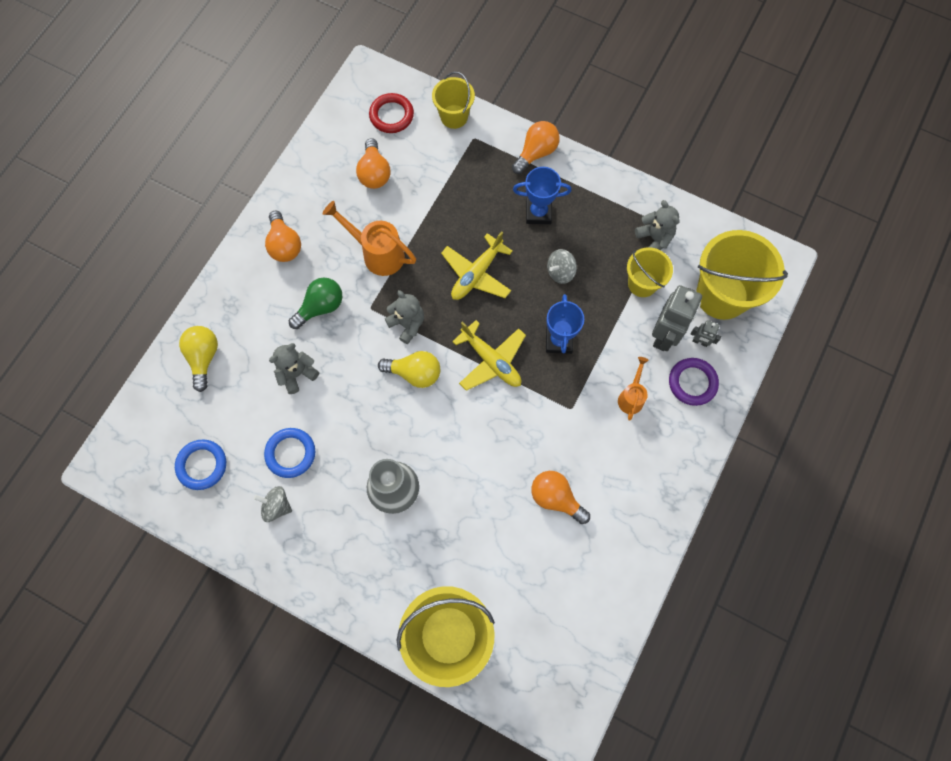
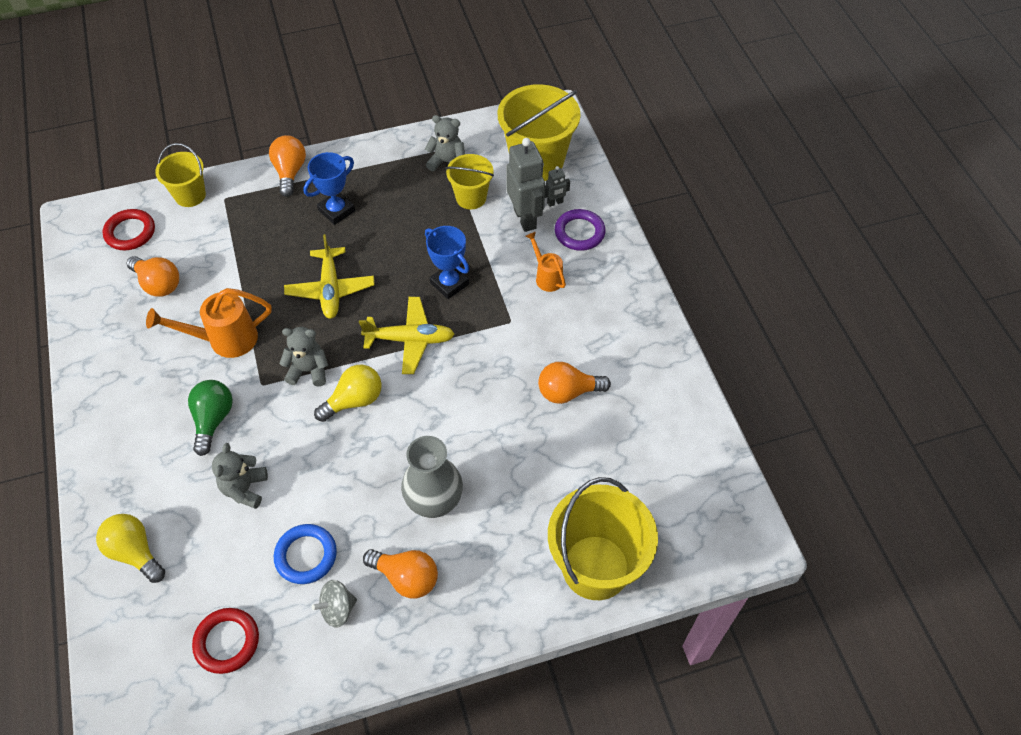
camera: 45 degrees left, 15 degrees down
(202, 465) = (227, 642): blue ring -> red ring
(284, 245) = (126, 399): orange light bulb -> orange light bulb (406, 578)
(560, 272) = (399, 237): grey spinning top -> none

